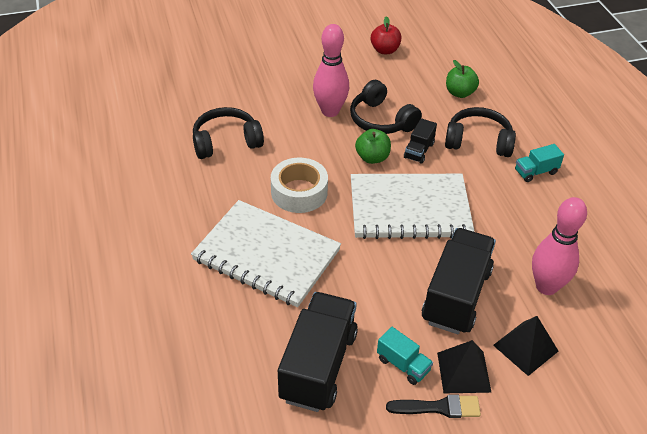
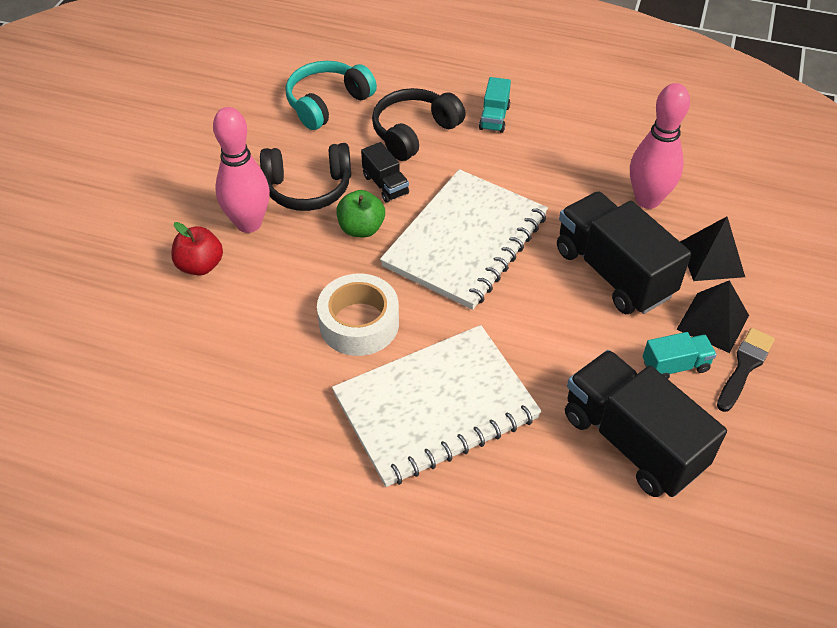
camera: 55 degrees left, 5 degrees up
(226, 142) = (205, 351): black headphones -> none
(385, 50) = (193, 120): red apple -> red apple (200, 265)
(460, 93) = (327, 103): green apple -> turquoise headphones

